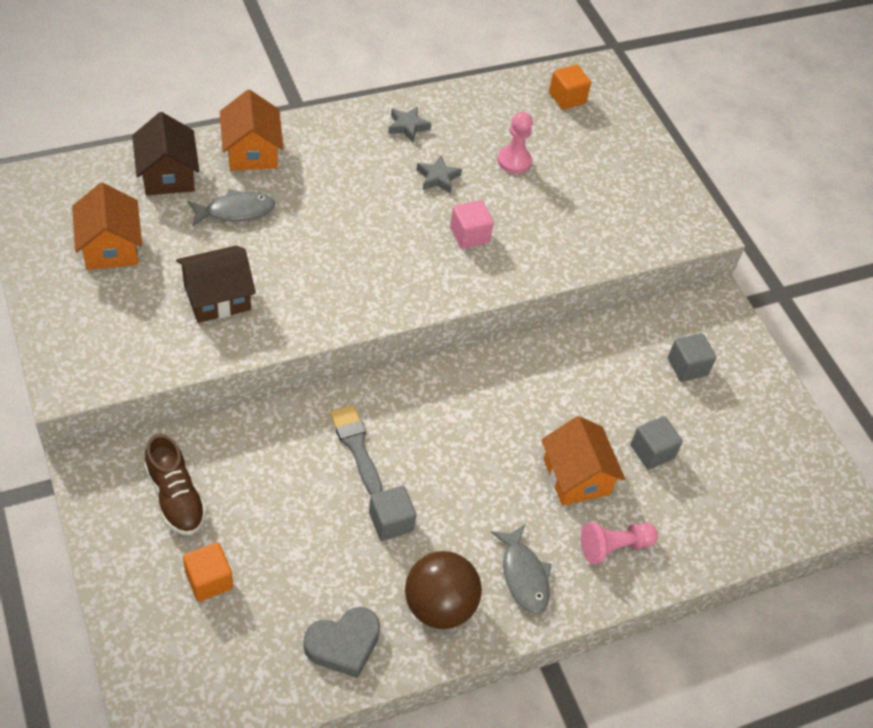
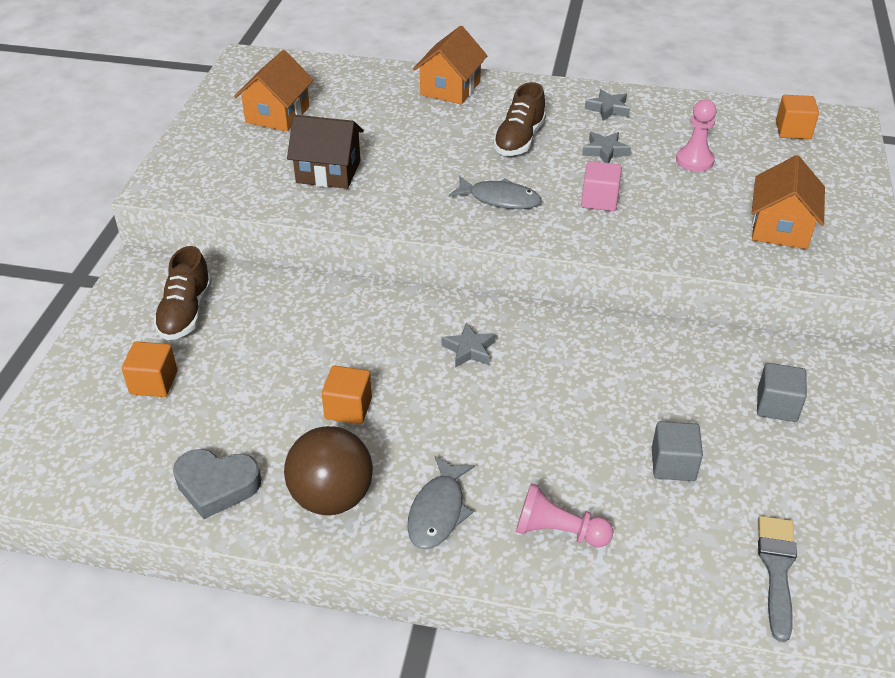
camera: 40 degrees right, 10 degrees down
(168, 175) = (367, 84): brown house -> none
(236, 211) = (399, 121): grey fish -> grey fish (500, 199)
(356, 446) = (370, 337): grey brush -> grey brush (777, 570)
(358, 192) = (519, 140): none -> brown shoe
(391, 522) = (348, 408): grey cube -> orange cube
(443, 420) = (469, 349): none -> grey star
(576, 477) = (568, 451): orange house -> orange house (780, 228)

